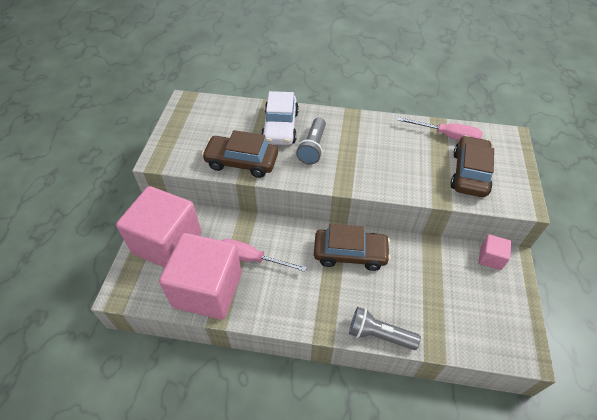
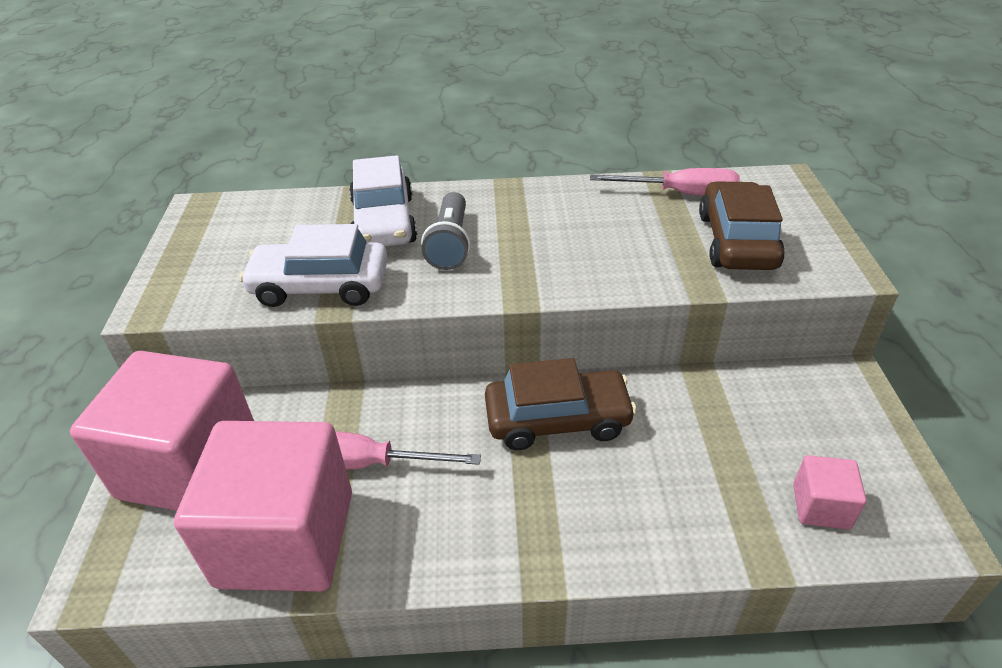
camera: 10 degrees left, 10 degrees down
(241, 162) = (320, 286): brown car -> white car
(379, 335) = (651, 555): grey flashlight -> none
(490, 258) = (811, 381): pink cube -> pink cube (821, 506)

